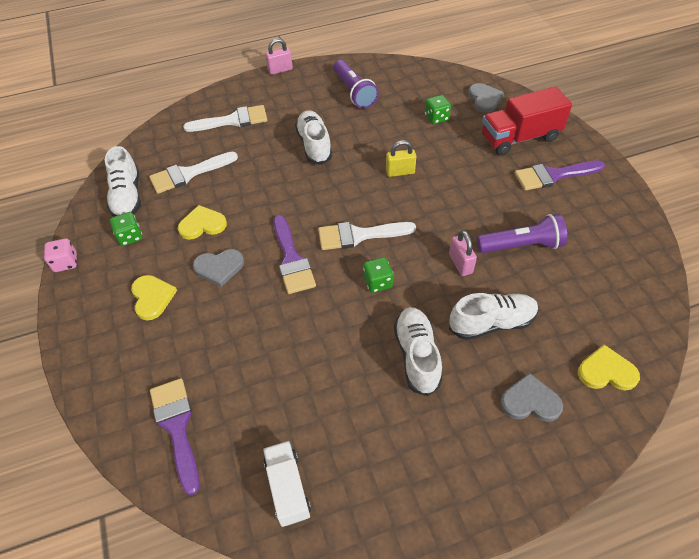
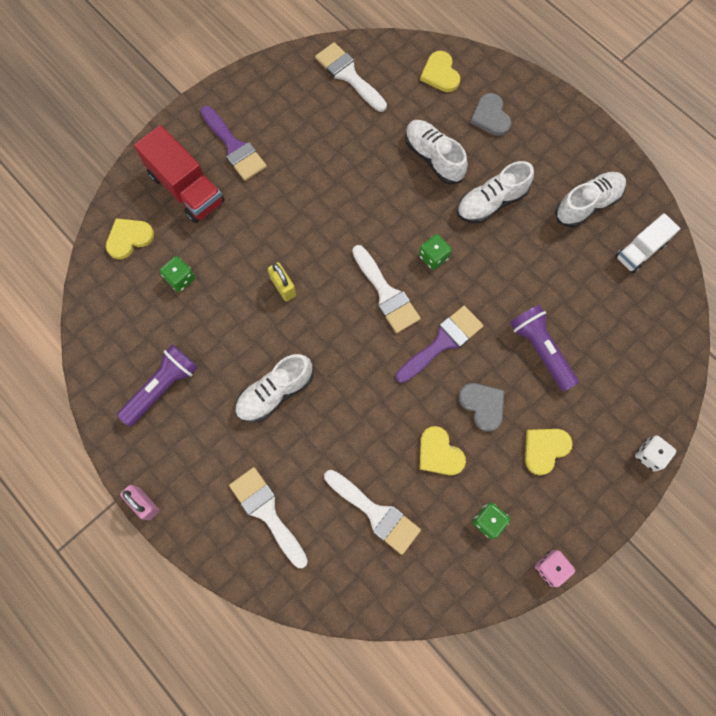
camera: 115 degrees left, 20 degrees up
(84, 380) = (649, 455): none -> white dice
(127, 196) = (438, 563): white shoe -> white shoe (587, 204)
(177, 427) = (643, 353): purple brush -> none
(460, 263) = (381, 197): pink padlock -> none
(484, 99) = (129, 238): grey heart -> yellow heart
(521, 246) = (339, 154): purple flashlight -> purple flashlight (541, 349)
(621, 283) = (348, 75): none -> white brush

